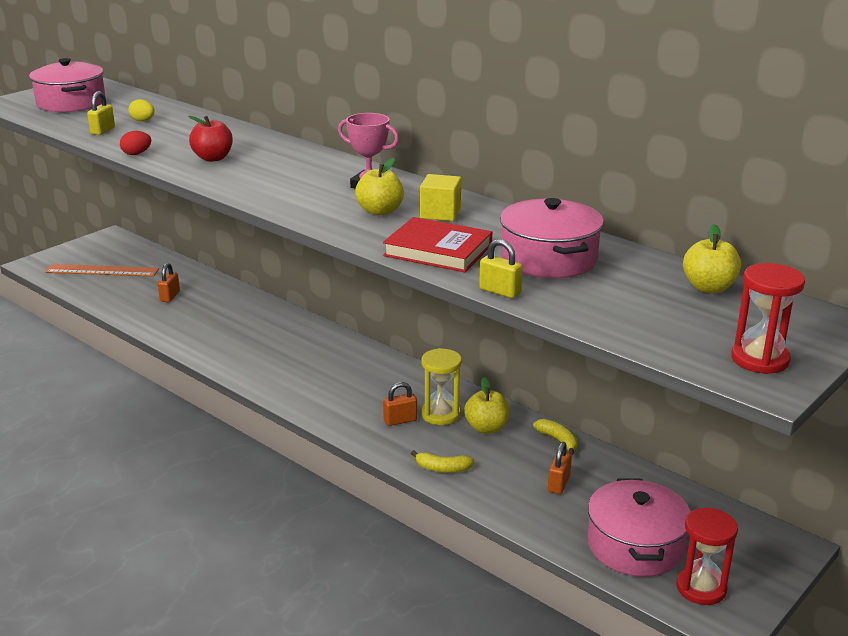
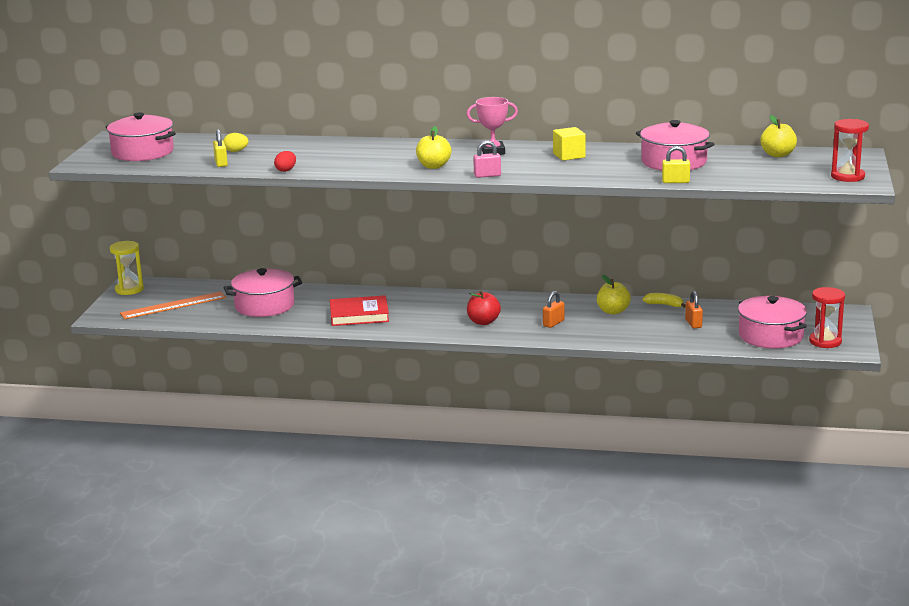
camera: 30 degrees left, 5 degrees down
(170, 296) = (264, 306): orange padlock -> pink pot
(213, 158) = (350, 160): red apple -> red apple (483, 322)
(304, 216) = (487, 175): none -> pink padlock
(380, 211) = (529, 163): yellow apple -> yellow apple (434, 166)
(438, 250) = (605, 172): red book -> red book (359, 315)
(441, 414) = (574, 313): yellow hourglass -> yellow hourglass (129, 289)
(442, 468) = (616, 337): yellow banana -> none

